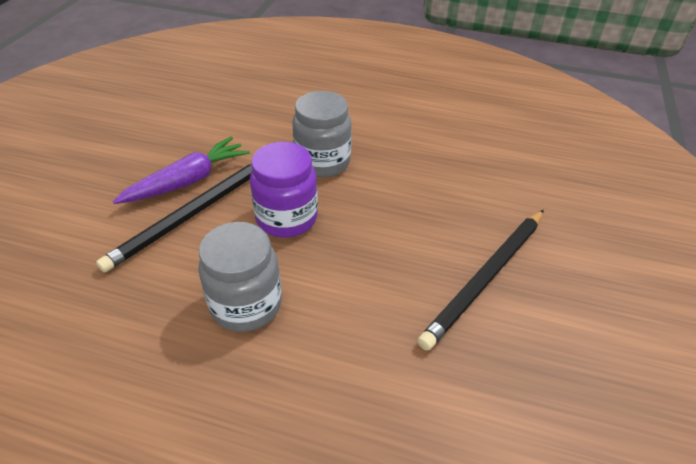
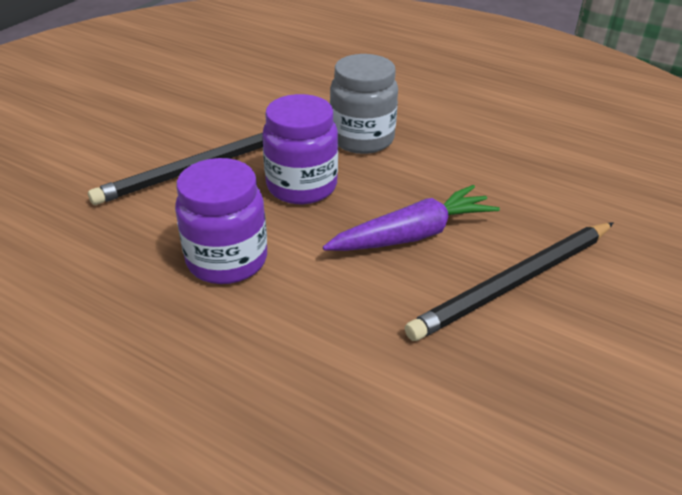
camera: 15 degrees right, 5 degrees down
(188, 181) = (209, 136): purple carrot -> purple carrot (412, 235)
(246, 304) = (227, 260): grey jar -> purple jar

